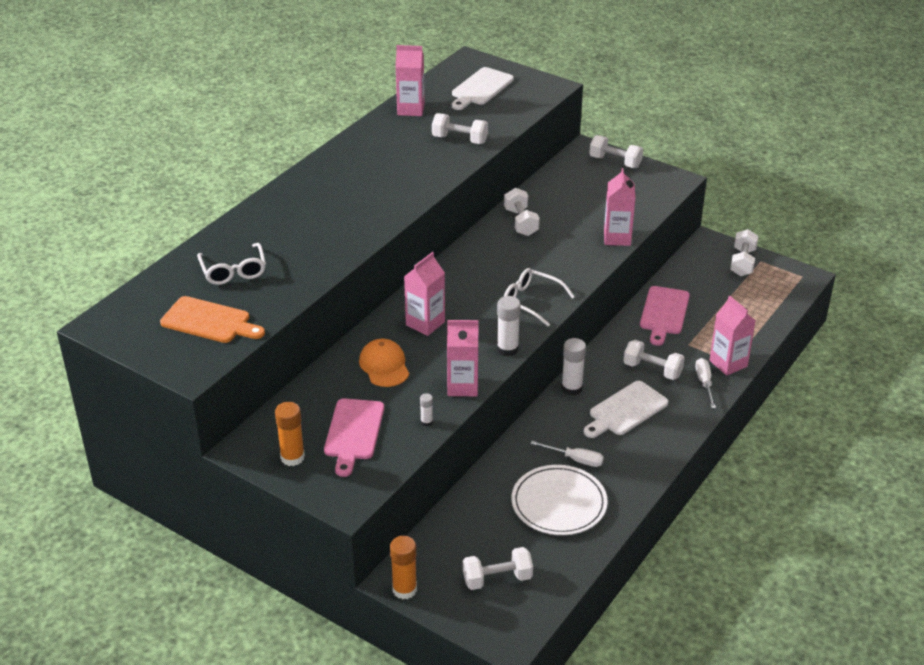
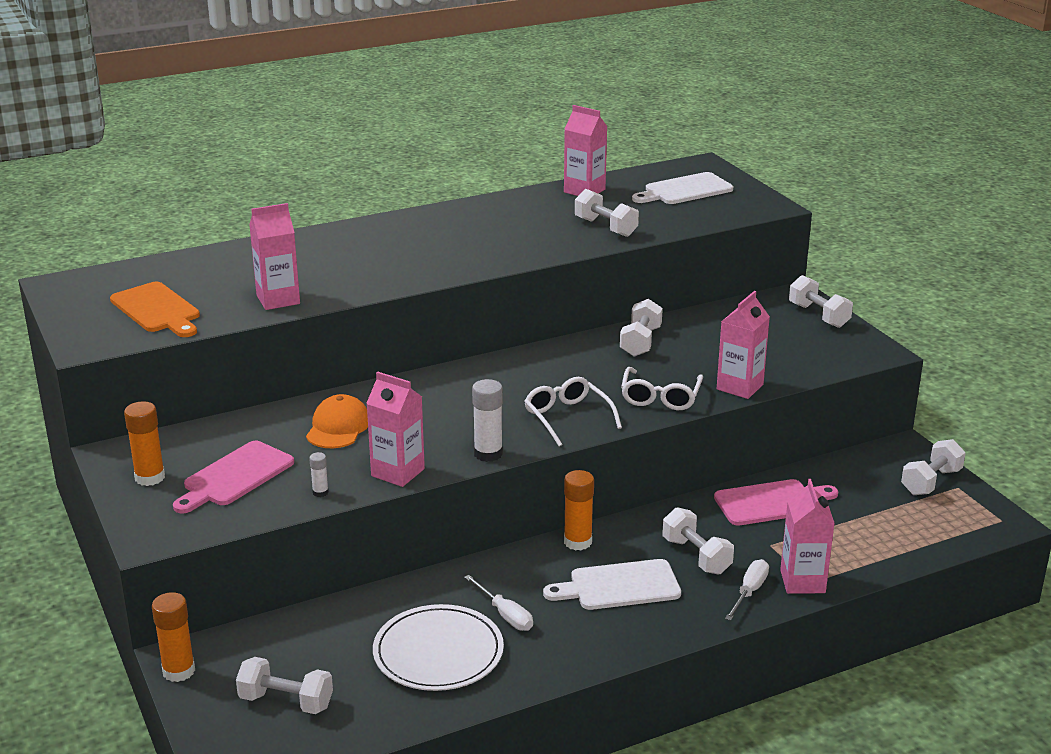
camera: 30 degrees right, 10 degrees down
(233, 271) = (234, 276): white glasses -> white glasses (660, 397)
(425, 323) = (426, 403): pink carton -> pink carton (278, 300)
(572, 388) = (577, 542): white glue stick -> orange glue stick
(663, 313) = (771, 503): pink cutting board -> pink cutting board turned 150 degrees counterclockwise

